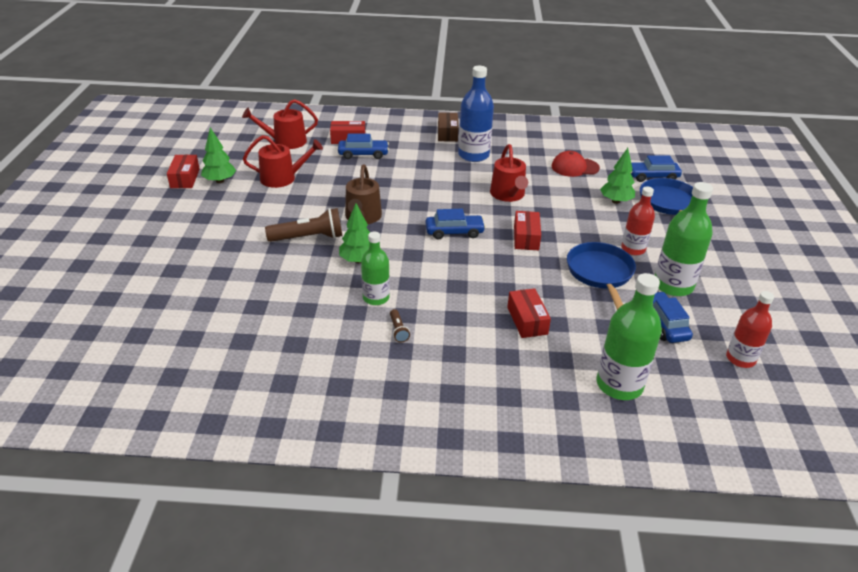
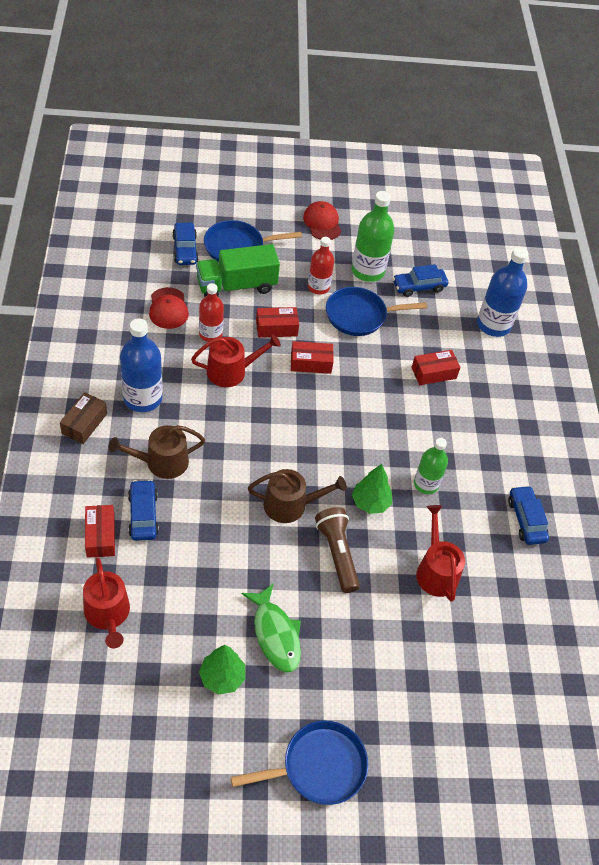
camera: 100 degrees left, 15 degrees up
(130, 216) = (318, 767): none -> blue pan
(185, 178) = (218, 725): red box -> red box (276, 328)
(245, 204) = (275, 634): none -> green fish
(282, 178) = (210, 601): red watering can -> red watering can (436, 571)
(398, 330) = (466, 464): brown flashlight -> none
(410, 162) = (161, 462): none -> brown watering can
(447, 133) = (84, 423): brown box -> brown box turned 60 degrees counterclockwise
(454, 232) = (309, 421): blue car -> blue car (526, 520)
(616, 201) = (236, 286): green tree -> green truck
(619, 385) = (493, 325): green bottle -> blue bottle
(736, 258) = (322, 223): none -> red cap
(740, 359) = (449, 252): red bottle -> red bottle (210, 334)

